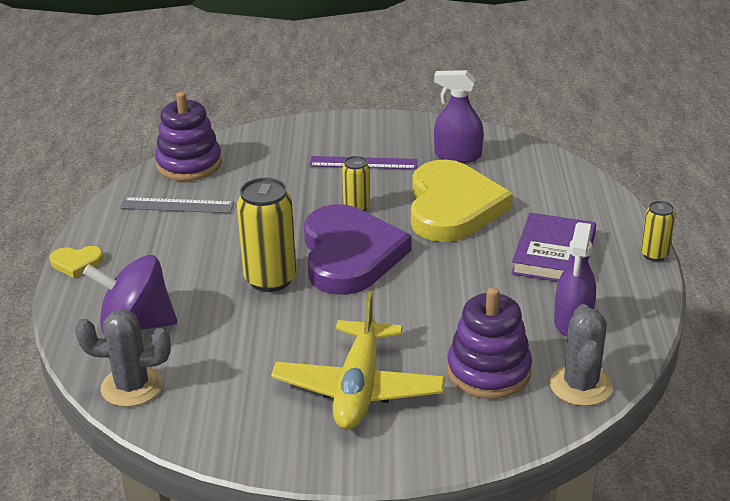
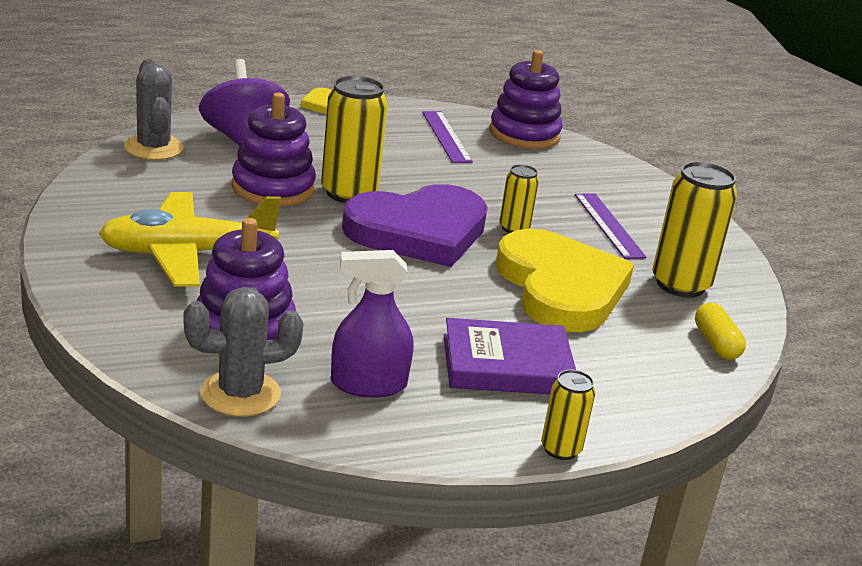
camera: 65 degrees right, 5 degrees down
(177, 205) = (446, 136): grey ruler -> purple ruler
(247, 321) = (273, 188): none -> purple stacking toy
(452, 207) = (560, 288): yellow heart -> yellow heart turned 90 degrees counterclockwise
(457, 155) = (680, 284): purple spray bottle -> yellow can
(536, 163) = (716, 344): none -> yellow capsule

